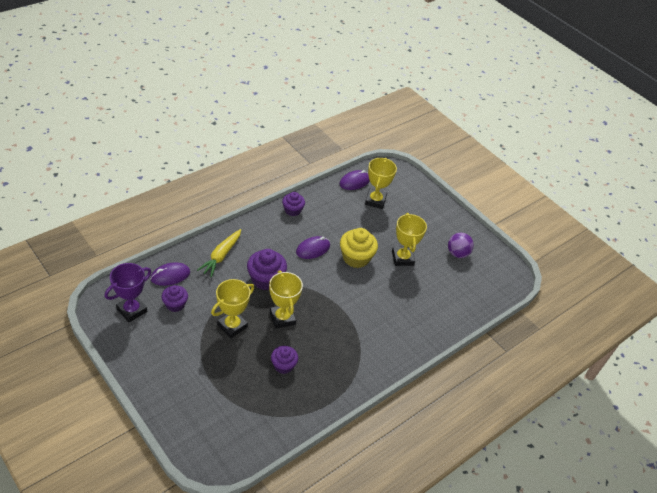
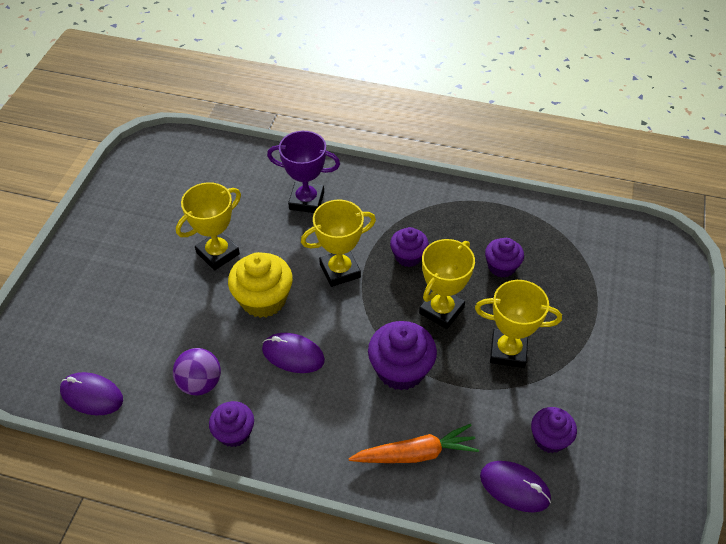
camera: 120 degrees left, 5 degrees up
(132, 310) = (614, 481): purple trophy -> purple trophy (306, 201)
(221, 256) = (415, 454): yellow carrot -> orange carrot
(330, 330) = (408, 256): none -> purple cupcake
(375, 201) = (119, 344): yellow trophy -> yellow trophy (340, 270)
(457, 253) = (157, 207): purple ball -> purple ball (200, 383)

